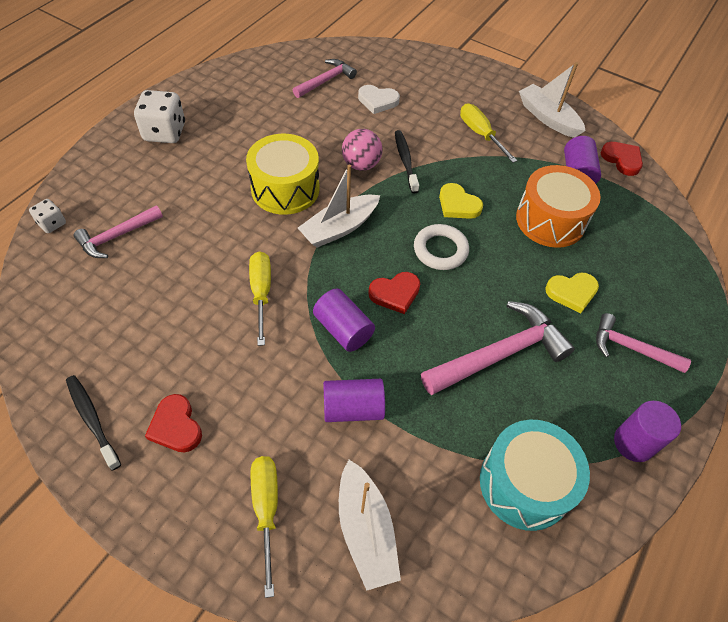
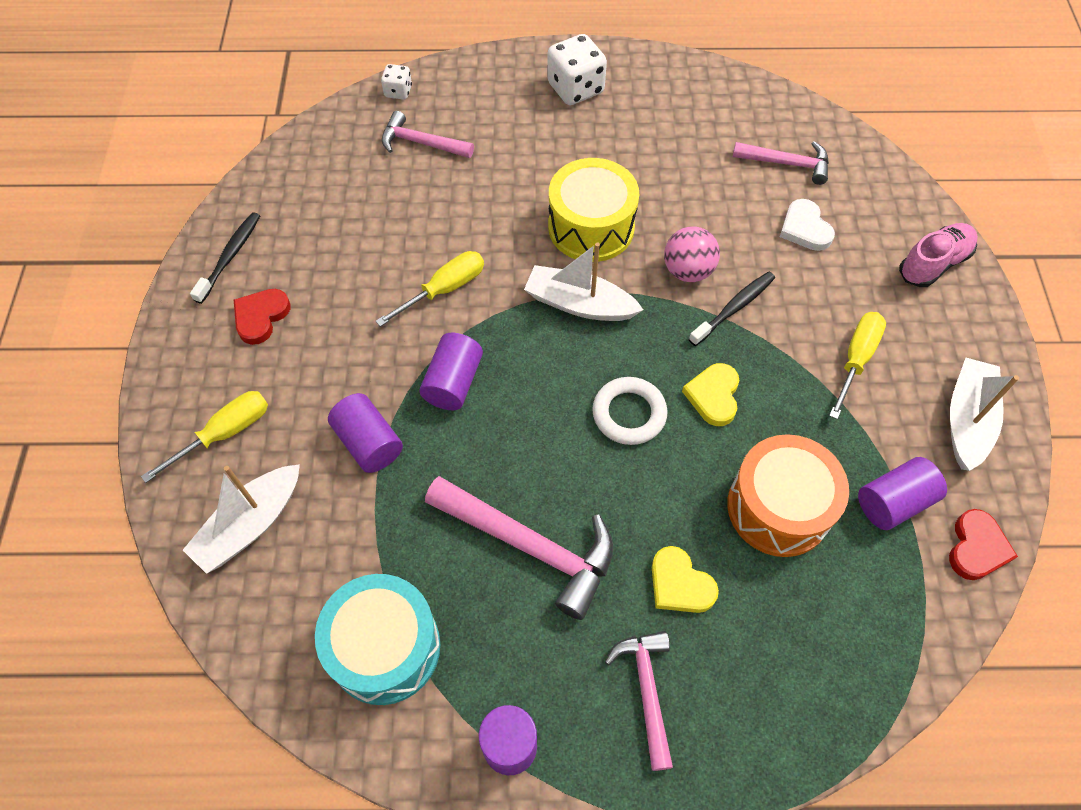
camera: 60 degrees right, 5 degrees up
(395, 293) = (533, 403): red heart -> none
(445, 71) = (933, 264): none -> pink shoe

